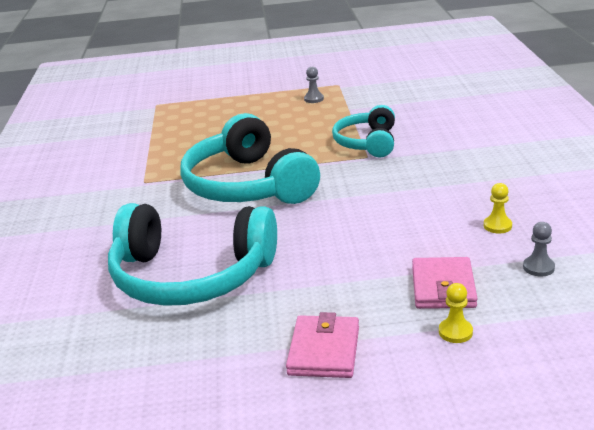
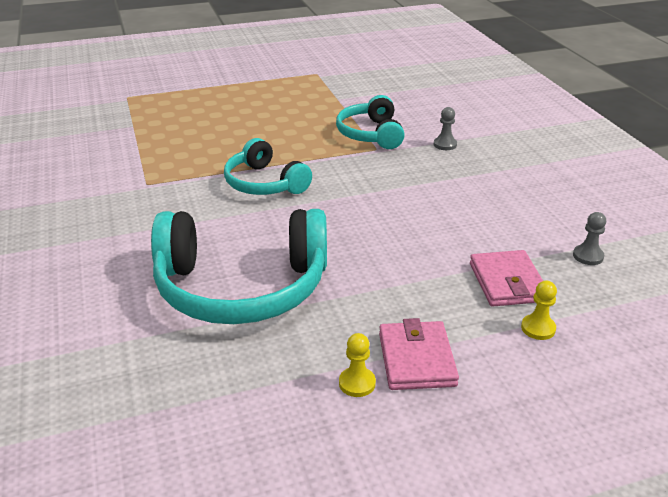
camera: 15 degrees left, 5 degrees up
(248, 185) = (264, 183): turquoise headphones -> turquoise headphones, size x0.58
(314, 99) = (297, 89): grey pawn -> grey pawn (445, 145)
(497, 226) = (532, 216): yellow pawn -> yellow pawn (357, 383)

